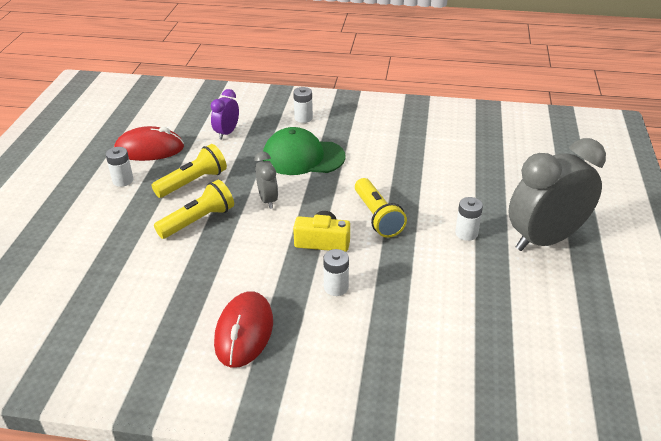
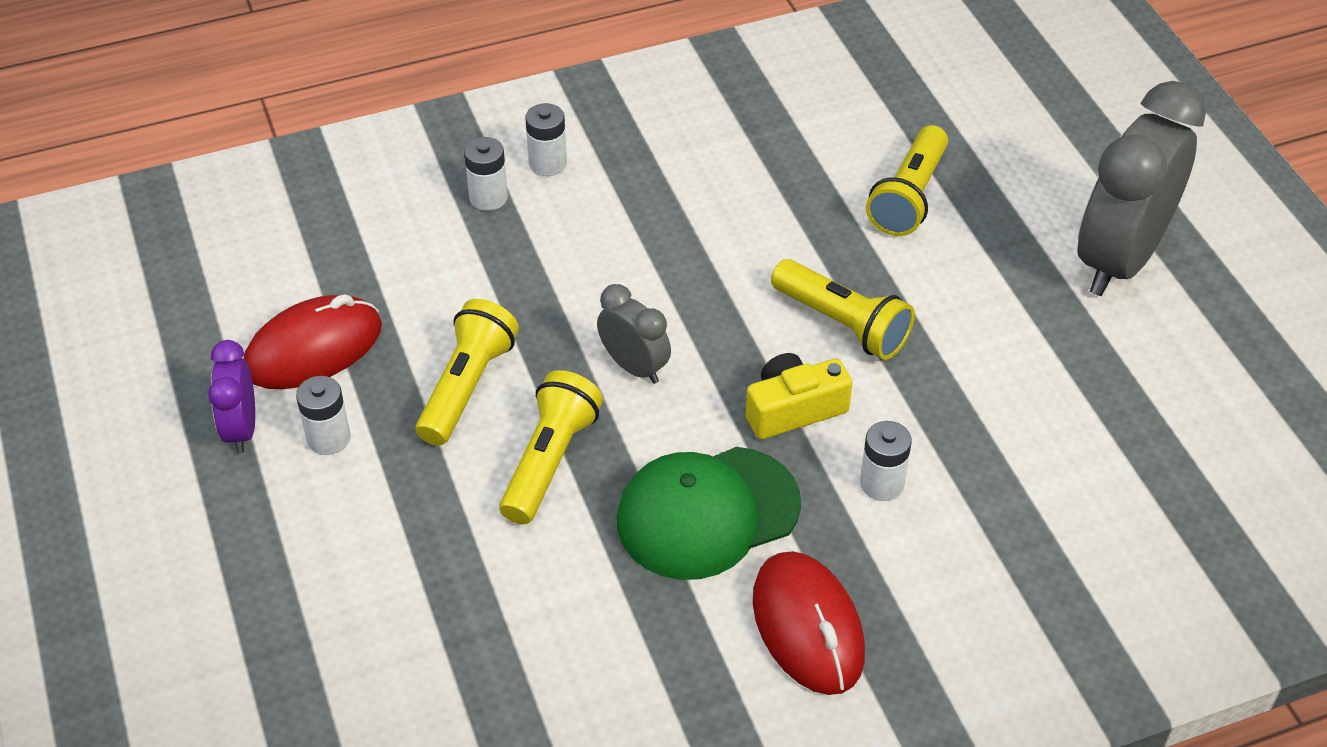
camera: 30 degrees left, 10 degrees up
(227, 133) = (432, 252): purple clock -> purple clock (241, 429)
(303, 157) = (620, 251): green cap -> green cap (707, 513)
(455, 179) = (908, 197): none -> yellow flashlight
(466, 233) = (1000, 297): white battery -> white battery (488, 197)

